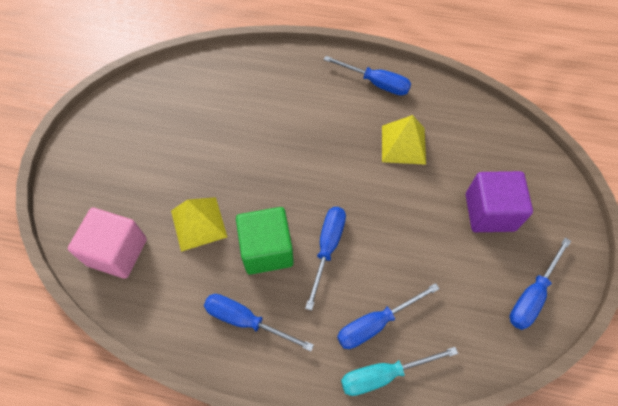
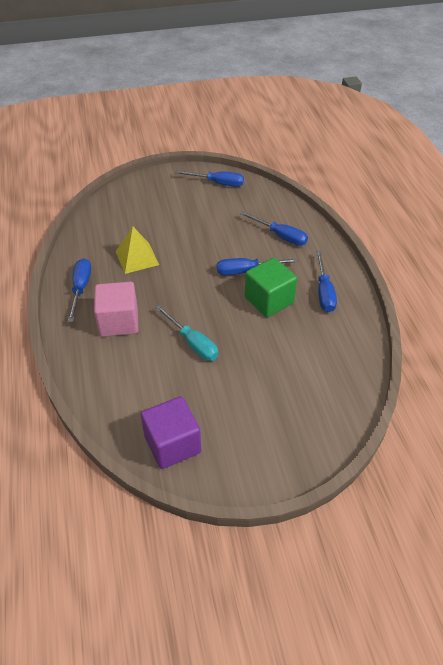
camera: 115 degrees left, 15 degrees down
(117, 252) = (333, 386): pink cube -> pink cube (119, 322)
(198, 223) = (275, 346): yellow pyramid -> none
(383, 374) = (307, 225): turquoise screwdriver -> turquoise screwdriver (192, 343)
(489, 212) = (171, 208): purple cube -> purple cube (172, 444)

